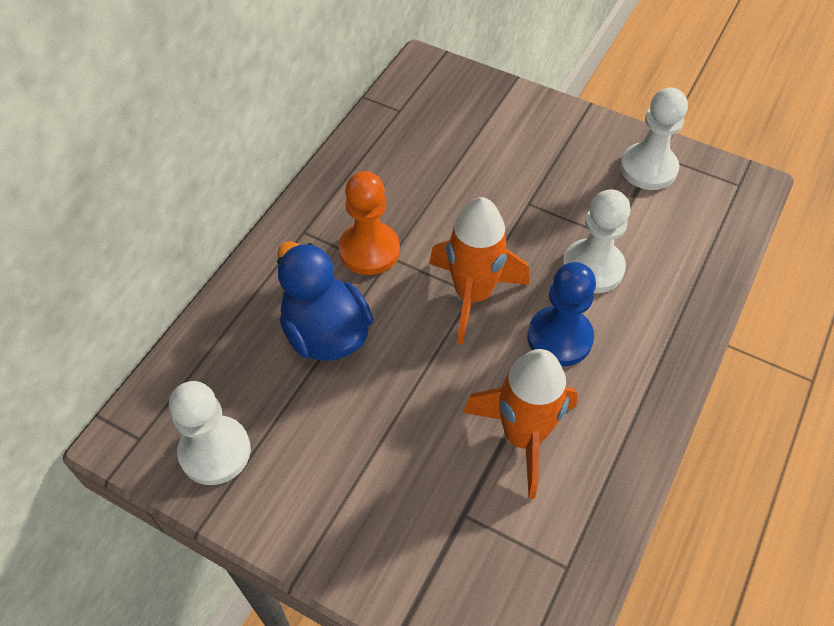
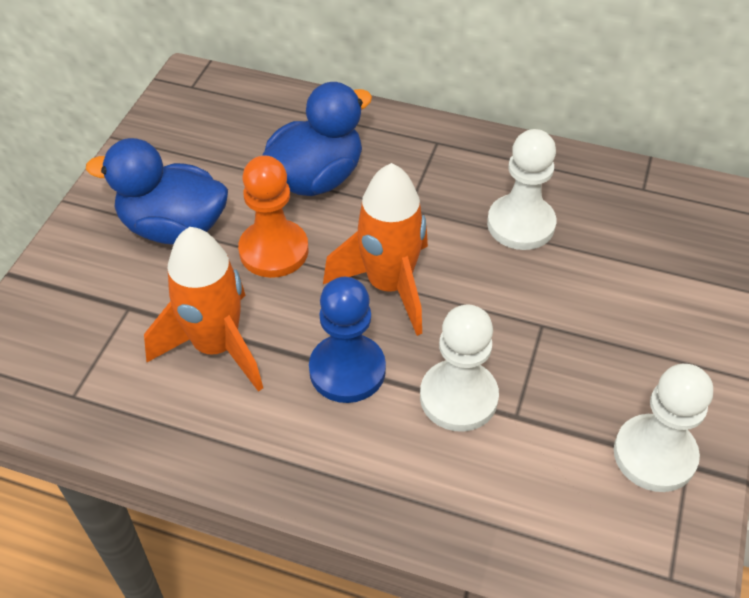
camera: 80 degrees right, 5 degrees down
(215, 451) = (182, 131): white pawn -> white pawn (521, 224)
(363, 467) = (173, 227): none -> blue duck
(369, 250) = (427, 194): orange pawn -> orange pawn (274, 251)

